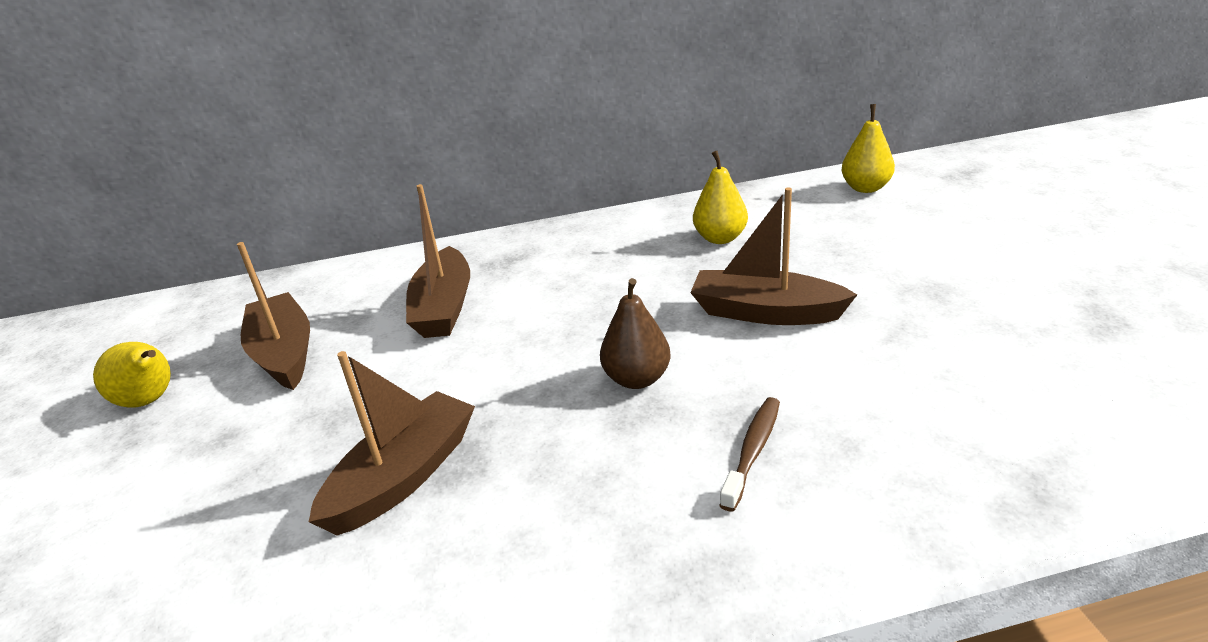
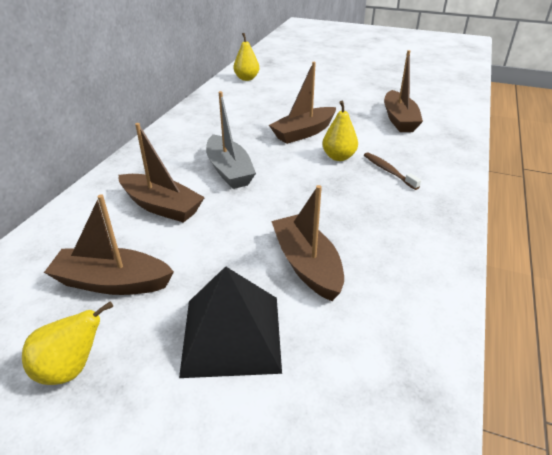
camera: 60 degrees left, 5 degrees up
(235, 477) = (232, 334): none -> black pyramid
(573, 309) = (229, 171): none -> grey boat
(637, 379) = (310, 176): brown pear -> none
(720, 238) = (230, 117): yellow pear -> yellow pear (338, 157)
(982, 385) = (399, 119): none -> brown boat

